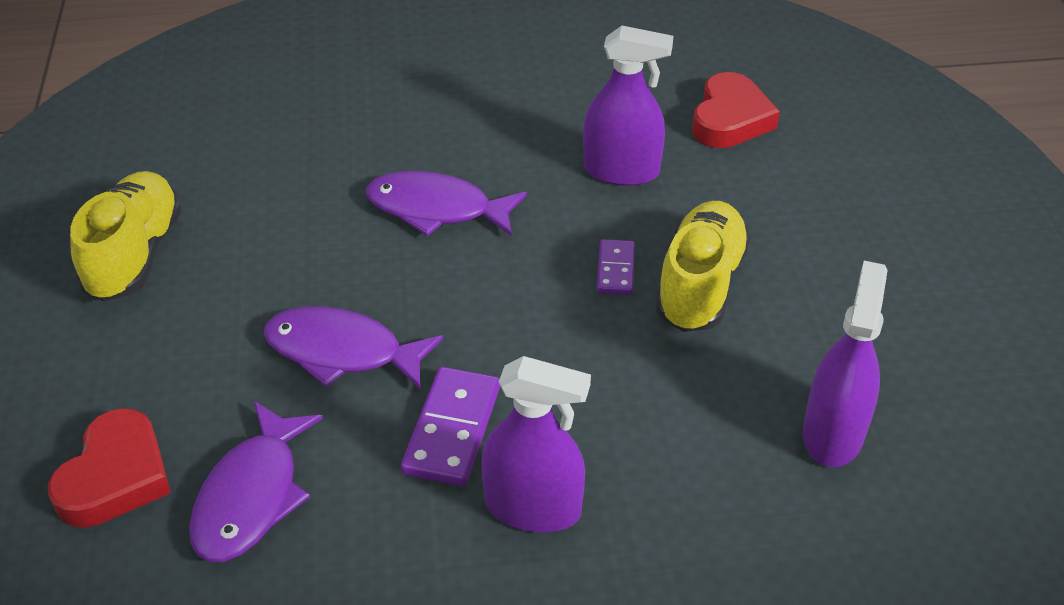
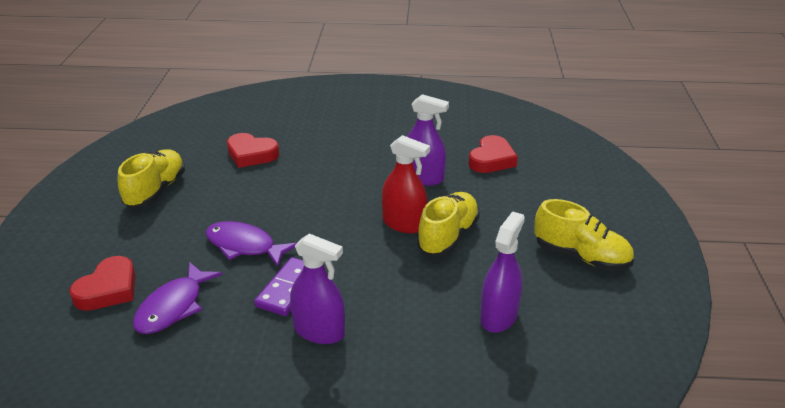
camera: 10 degrees right, 10 degrees down
(292, 156) = (251, 154): none -> red heart
(437, 209) = (318, 186): purple fish -> none
(616, 270) = (404, 224): purple domino -> red spray bottle
(937, 297) = (581, 256): none -> yellow shoe

